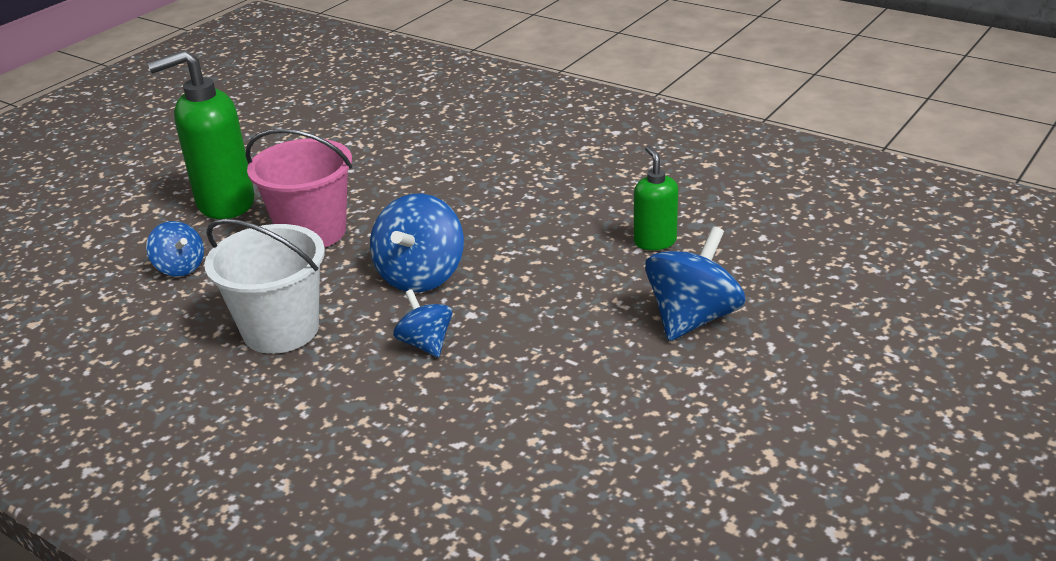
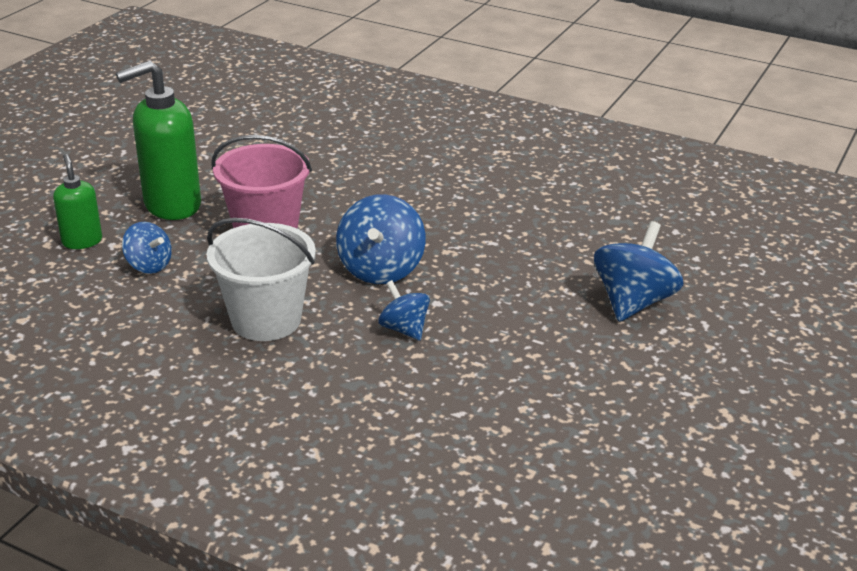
camera: 10 degrees left, 0 degrees up
(654, 241) = (583, 236): green soap dispenser -> green soap dispenser (82, 241)

